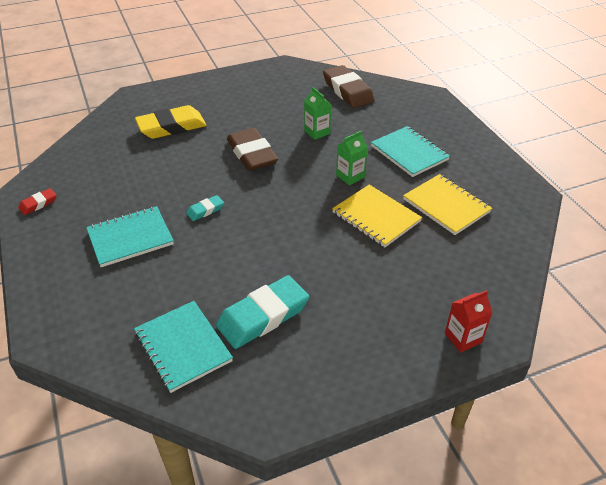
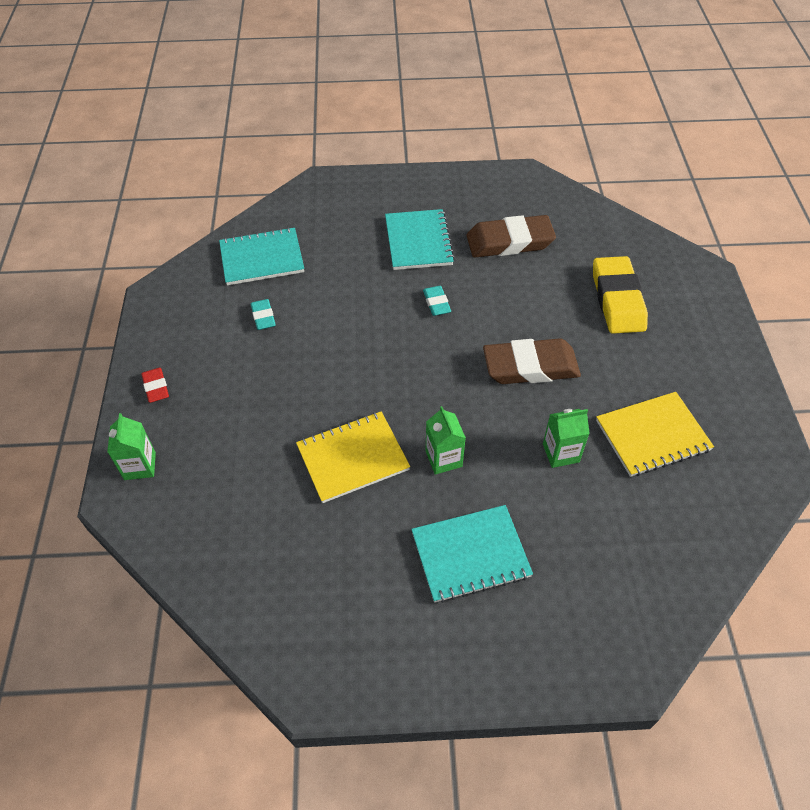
camera: 110 degrees right, 10 degrees up
(38, 204) = (500, 184): red eraser -> red eraser (156, 387)
(263, 316) = (263, 317): turquoise eraser -> turquoise eraser, size x0.48
(348, 91) = (673, 535): brown eraser -> brown eraser (509, 242)
(446, 206) = (337, 548): yellow notebook -> yellow notebook (652, 435)
(463, 338) = (140, 466): red carton -> green carton

